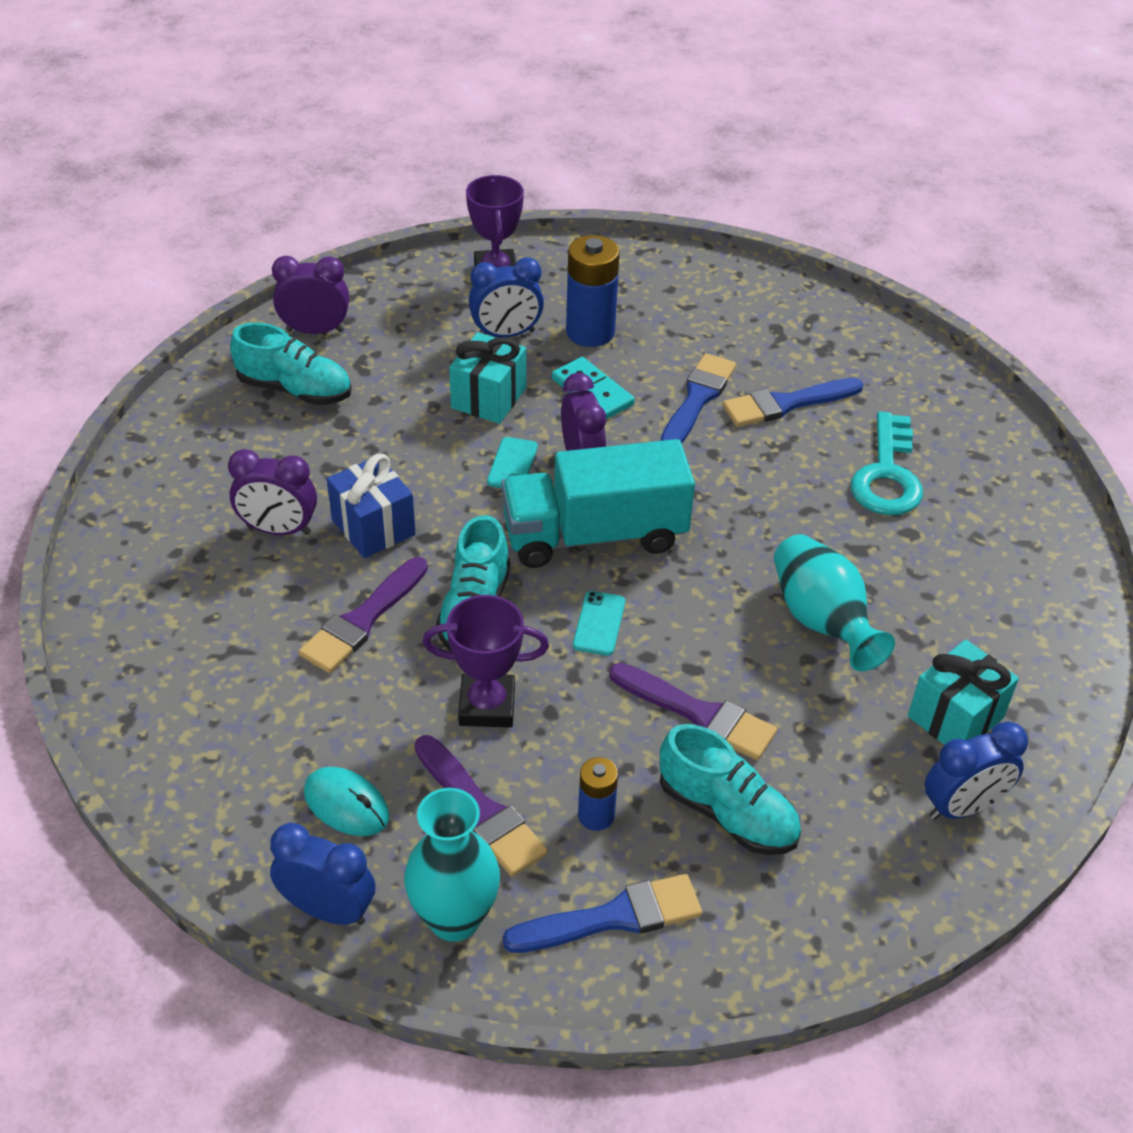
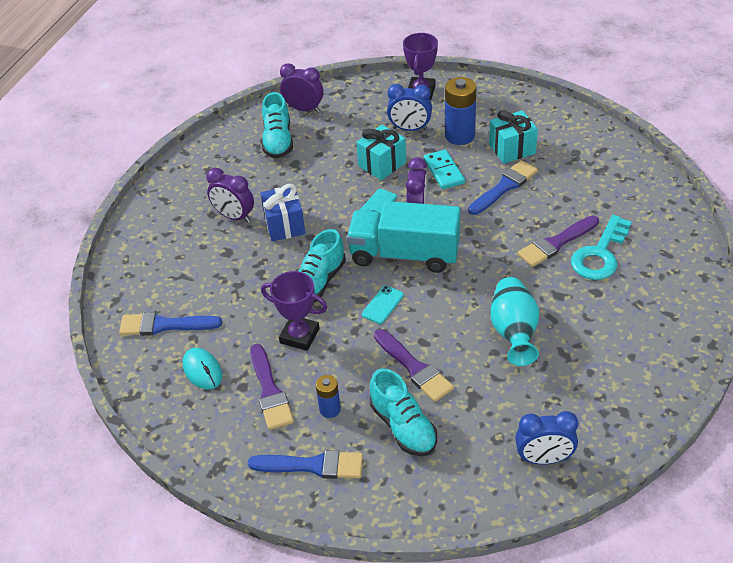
camera: 25 degrees right, 0 degrees up
(295, 390) = (278, 141): turquoise shoe -> turquoise shoe turned 45 degrees clockwise
(328, 910) = (169, 422): blue clock -> none
(362, 620) = (255, 275): purple brush -> purple brush (556, 243)
(454, 918) = (229, 443): turquoise vase -> none
(786, 404) = (558, 199): blue brush -> blue brush (164, 325)
(955, 717) = (567, 406): turquoise gift -> turquoise gift (512, 149)

